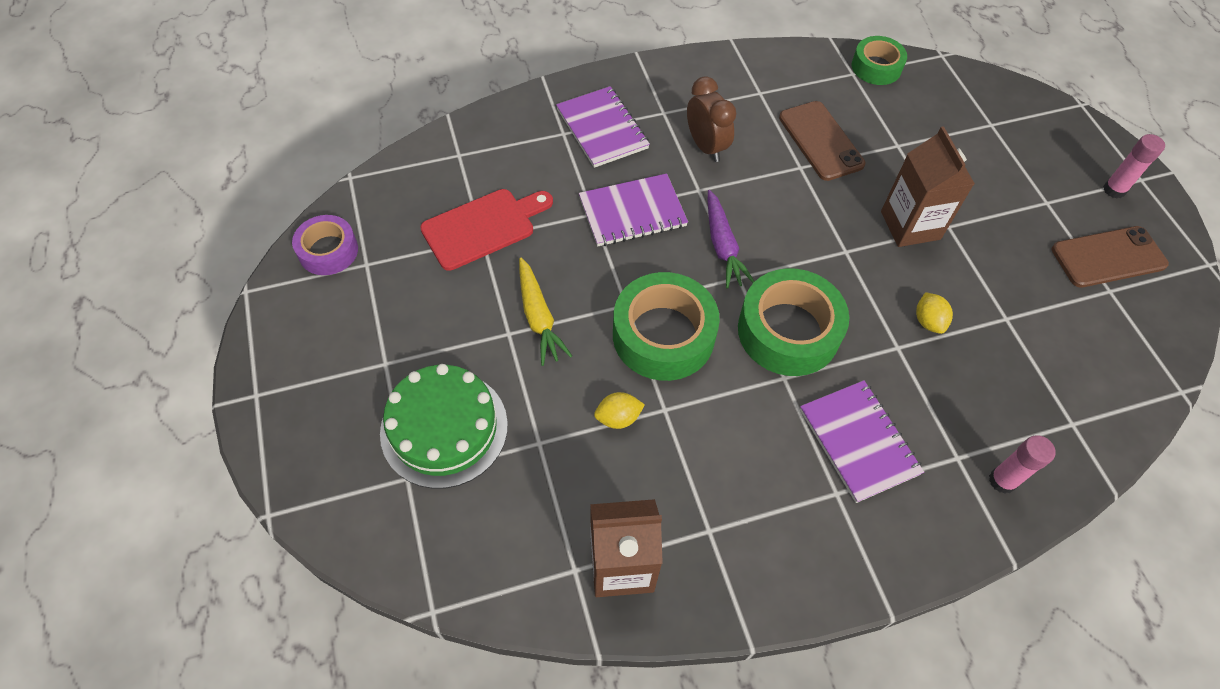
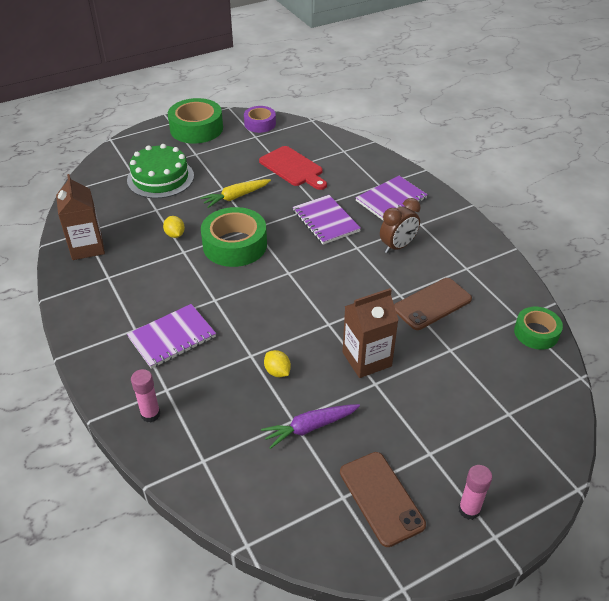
camera: 80 degrees right, 15 degrees down
(722, 246) = (312, 263): purple carrot -> purple carrot (310, 427)
(788, 331) = (251, 299): green tape -> green tape (196, 128)
(928, 321) = (277, 371): yellow lemon -> yellow lemon turned 75 degrees clockwise

